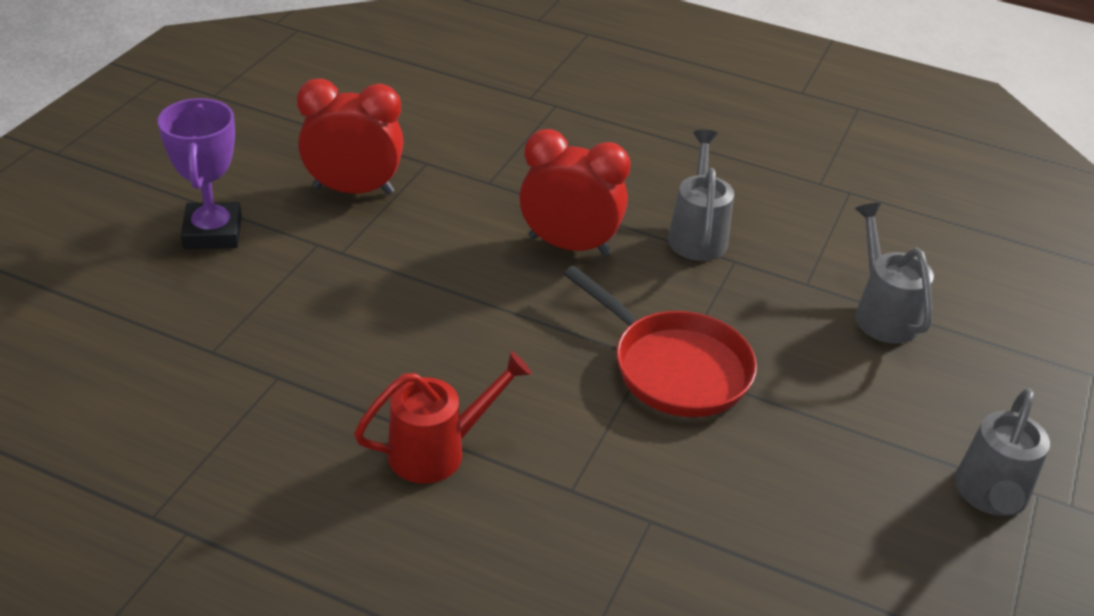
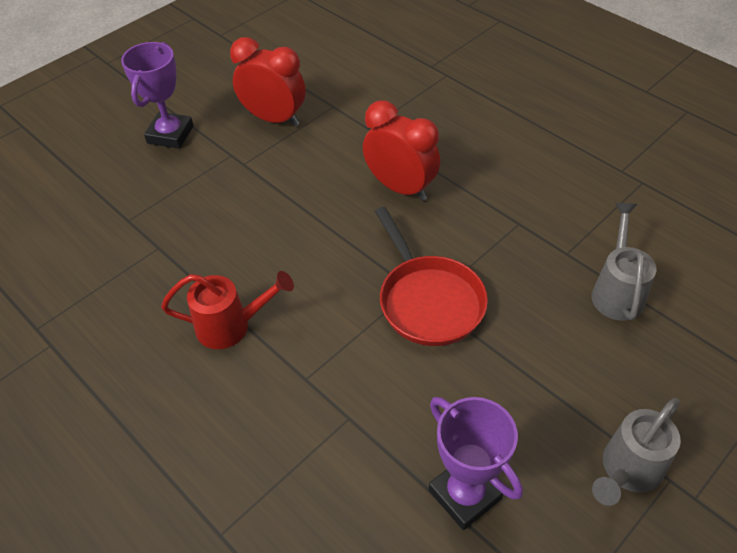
camera: 25 degrees right, 10 degrees up
(697, 235) = (500, 196): grey watering can -> none
(831, 567) = (465, 494): none -> purple trophy

